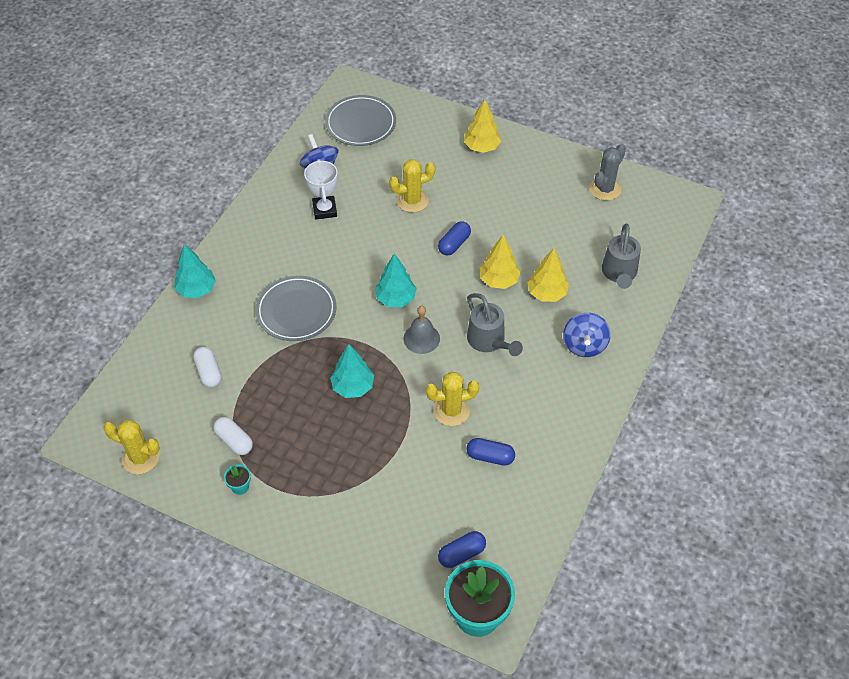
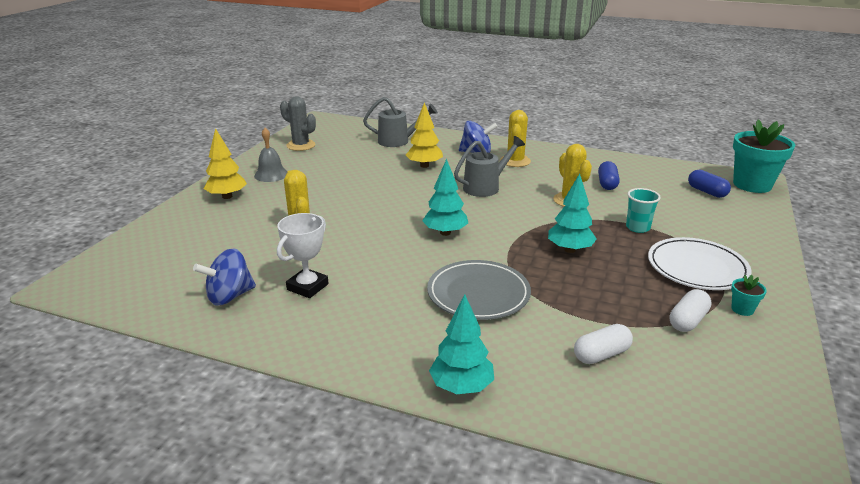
camera: 95 degrees left, 25 degrees down
(140, 458) = (772, 400): yellow cactus -> yellow cactus (515, 161)
(306, 478) = (697, 268): none -> white plate
(324, 210) = (307, 287): white trophy -> white trophy turned 45 degrees counterclockwise
(361, 123) = (152, 271): grey plate -> none
(386, 454) = (638, 227): none -> turquoise cup
(421, 338) = (493, 217): grey bell -> grey bell (271, 174)
(454, 244) = (366, 206): blue capsule -> none
(499, 280) = (412, 184): yellow tree -> none

